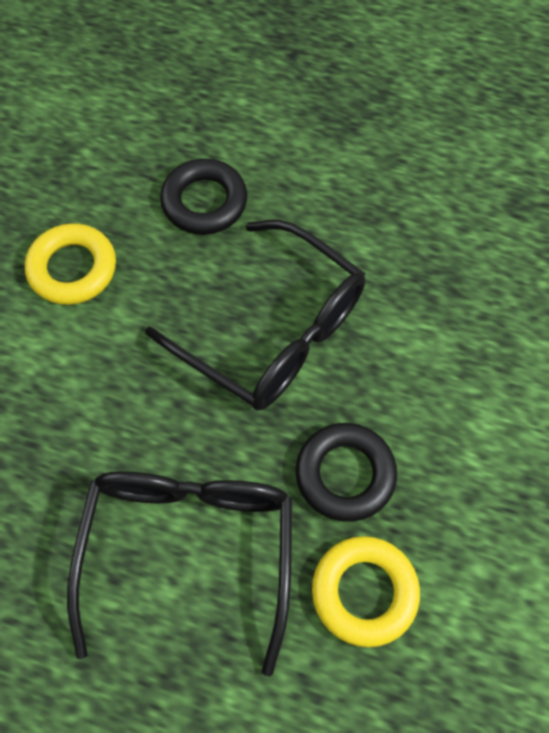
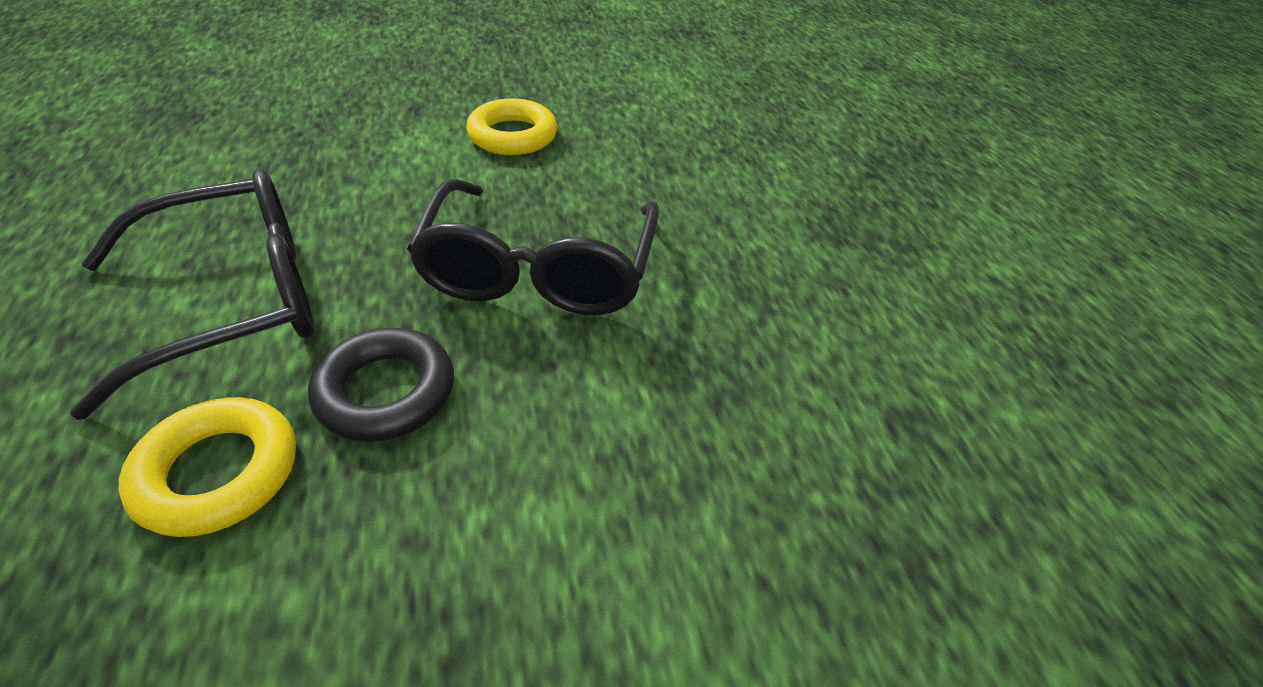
camera: 55 degrees right, 20 degrees down
(204, 202) = (648, 178): black ring -> none

